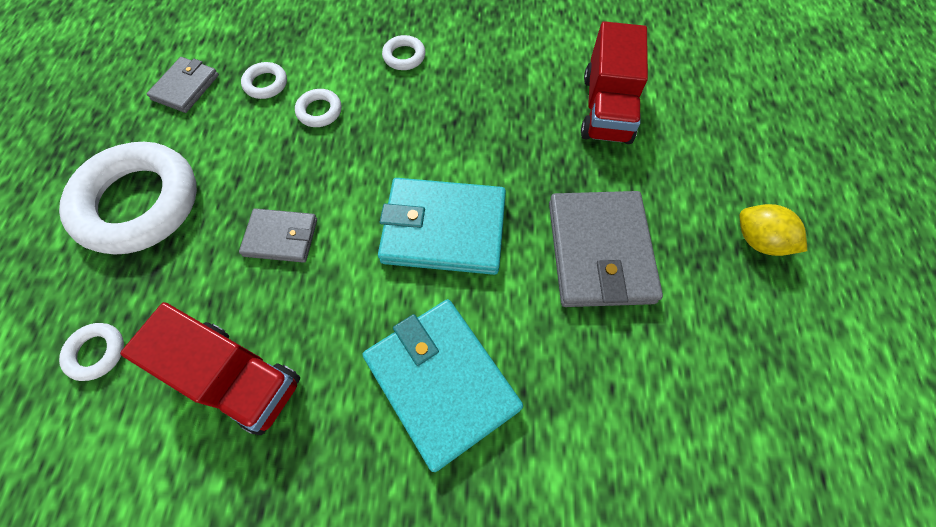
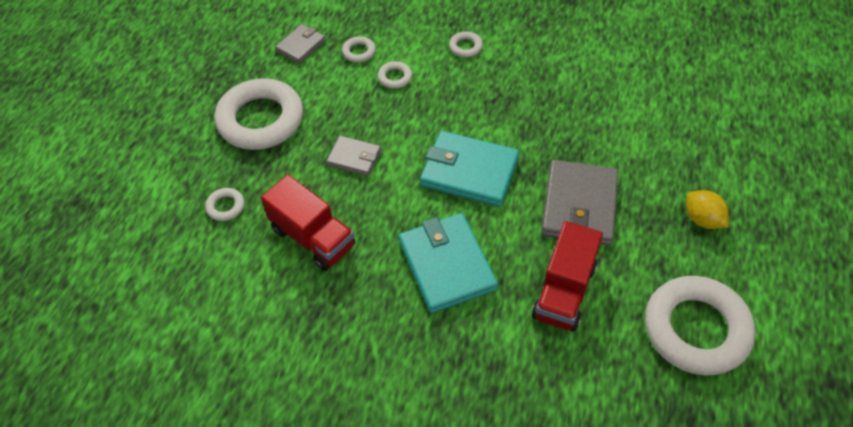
camera: 15 degrees right, 10 degrees down
(606, 108) = (613, 109): red truck -> red truck (564, 291)
(804, 410) = (696, 329): none -> white ring

